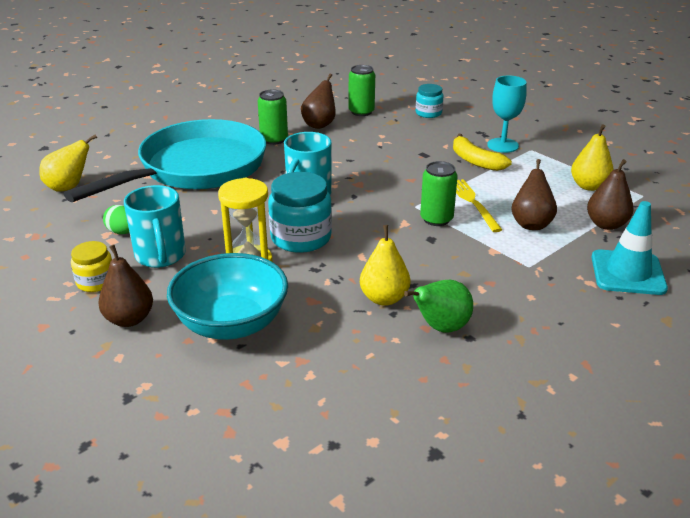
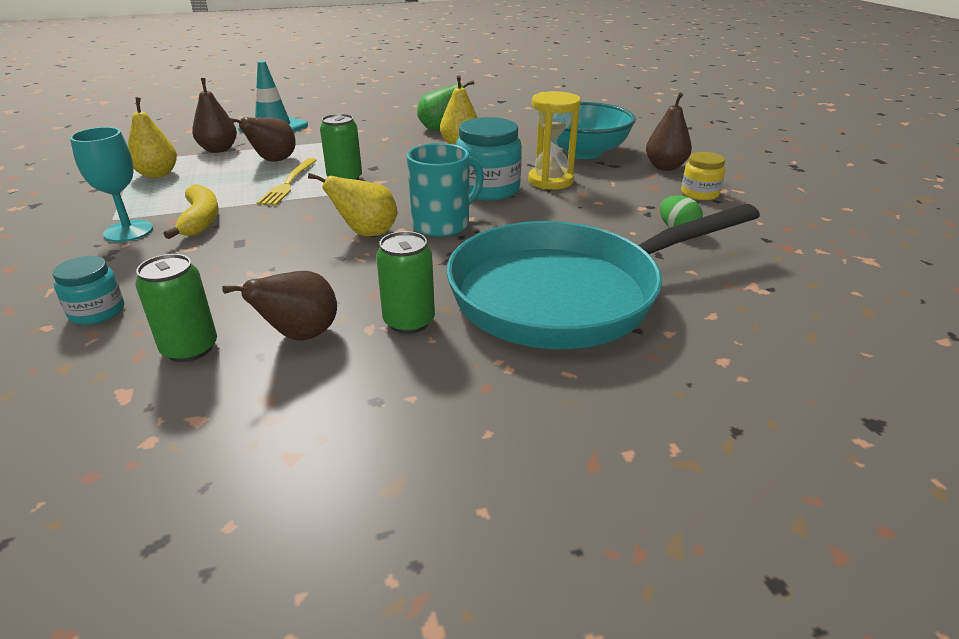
camera: 155 degrees left, 0 degrees up
(68, 187) = (772, 307): yellow pear -> yellow pear (366, 233)
(160, 256) = (635, 201): turquoise mug -> none

